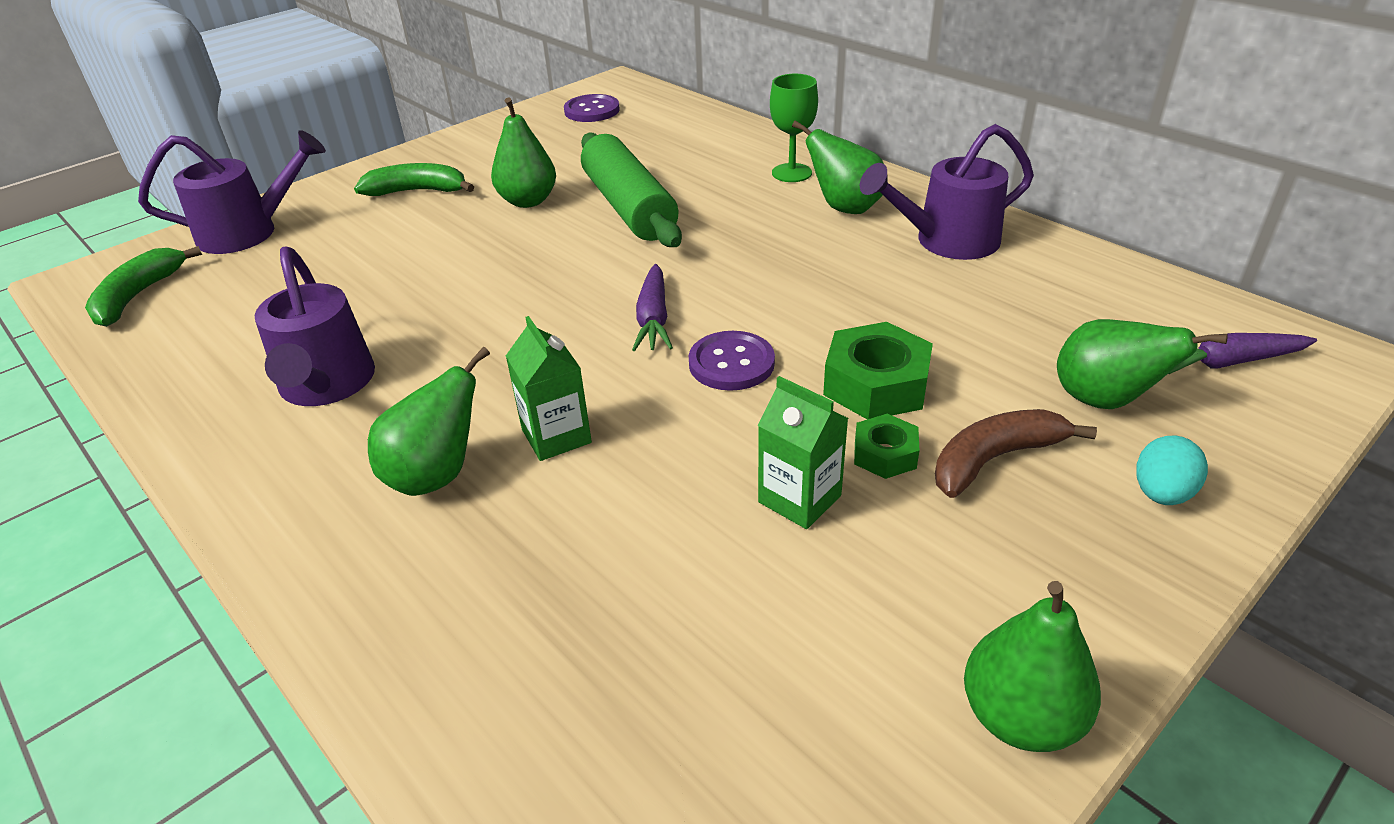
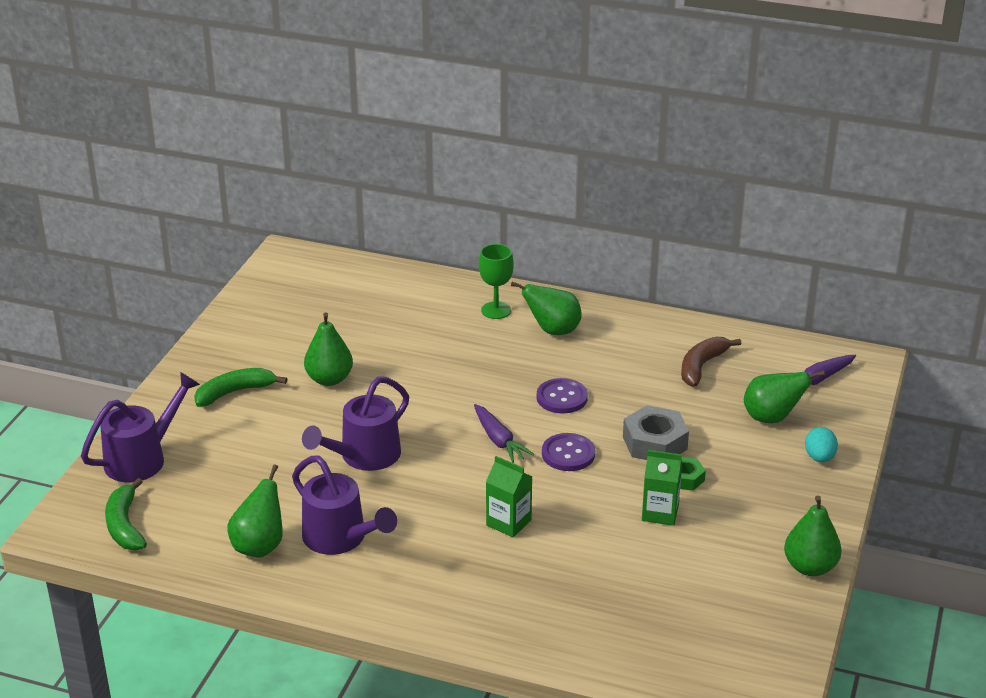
camera: 30 degrees left, 5 degrees down
(436, 475) = (464, 562): green pear -> green pear (259, 546)
(592, 110) = (294, 287): purple button -> purple button (562, 398)
(628, 207) = (407, 366): green rolling pin -> none
(876, 384) = (654, 443): green nut -> grey nut
(946, 242) = (632, 340): purple watering can -> purple watering can (363, 457)
(994, 459) = (737, 464): brown banana -> brown banana (701, 366)

